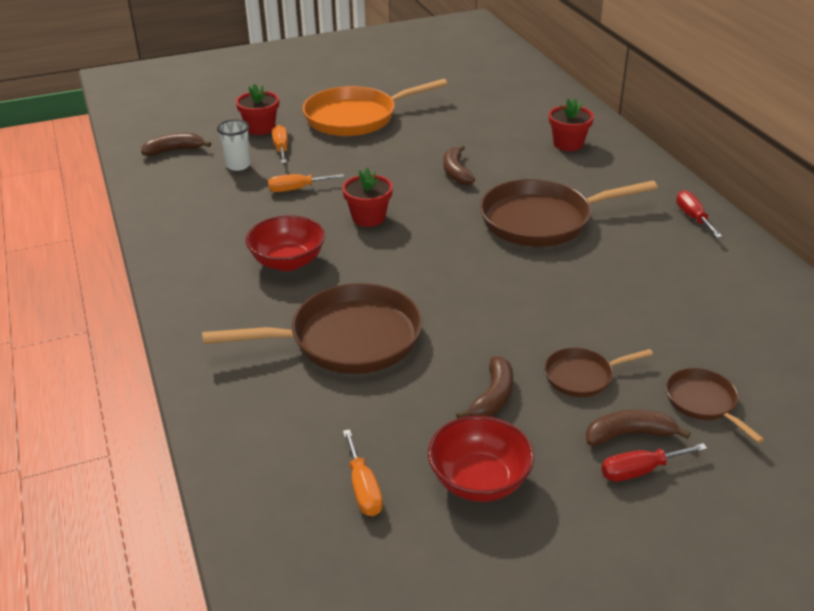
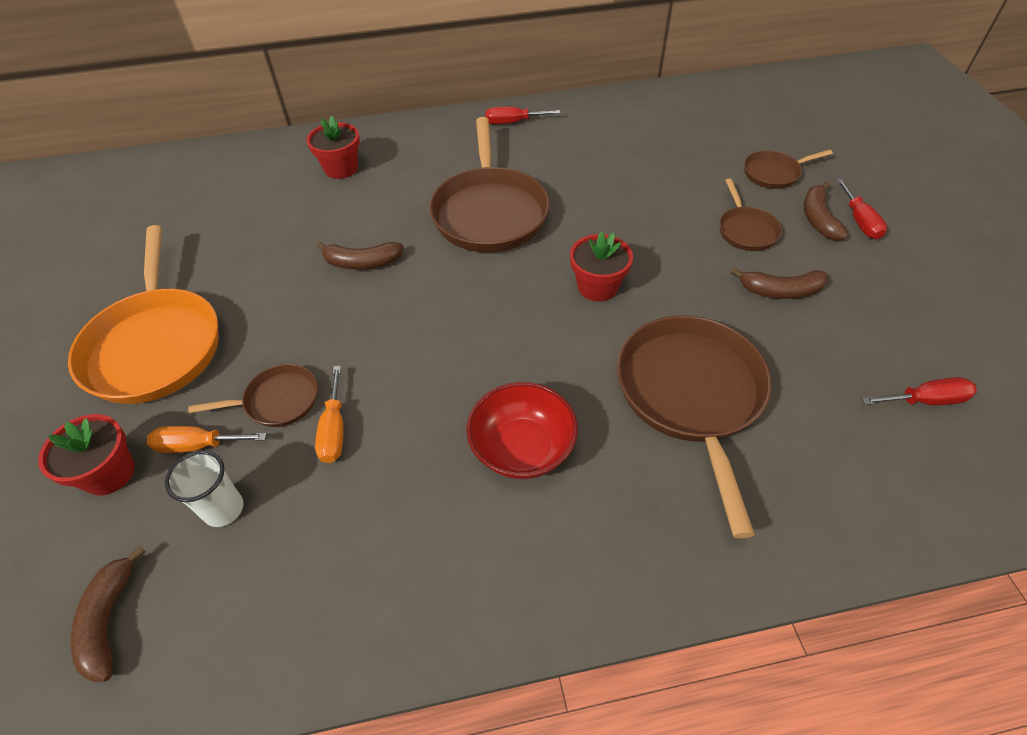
camera: 80 degrees left, 15 degrees up
(317, 166) = (277, 401): none -> brown pan
(363, 488) = (925, 400): orange screwdriver -> red screwdriver
(368, 218) = (439, 354): red flower pot -> red flower pot (597, 287)
(479, 481) = (894, 316): red bowl -> none
(493, 397) = (780, 291): brown banana -> brown banana turned 150 degrees clockwise

